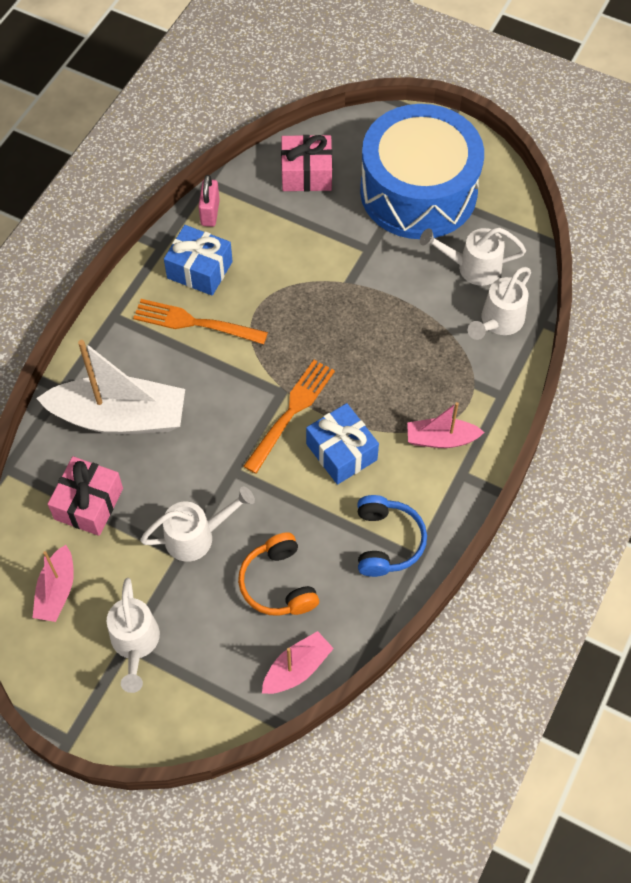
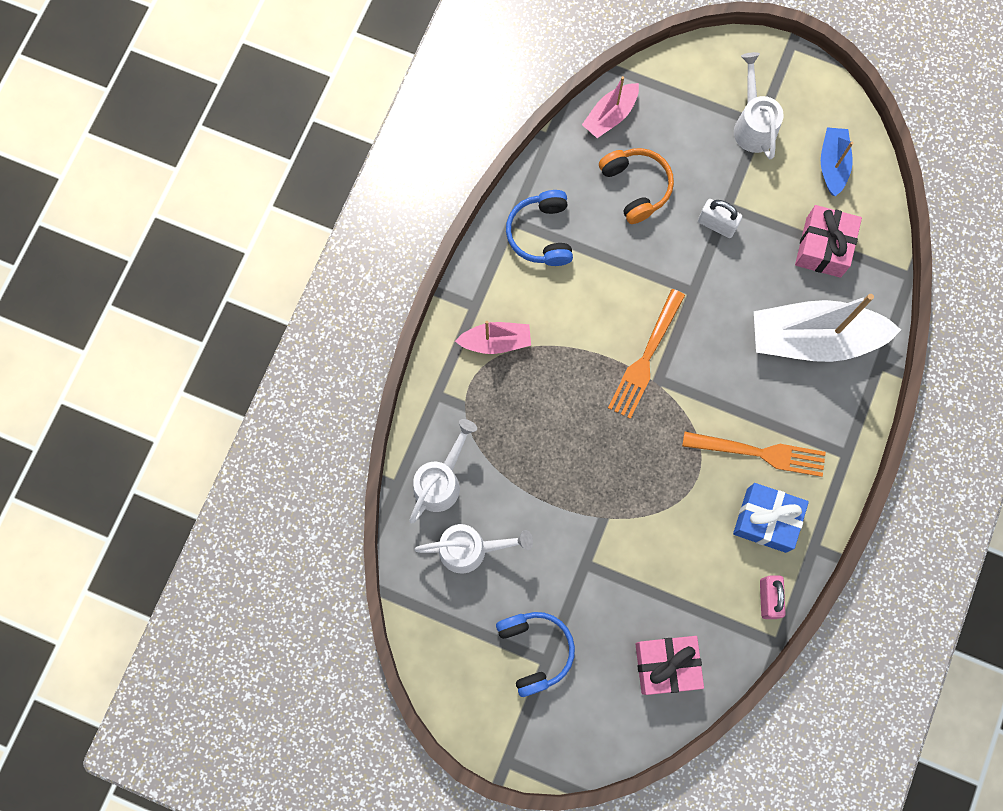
camera: 175 degrees right, 15 degrees up
(56, 591) = (832, 164): pink boat -> blue boat
(197, 536) = (716, 224): white watering can -> white padlock
(341, 452) = (592, 320): blue gift -> none
(418, 191) = (535, 650): blue drum -> blue headphones

